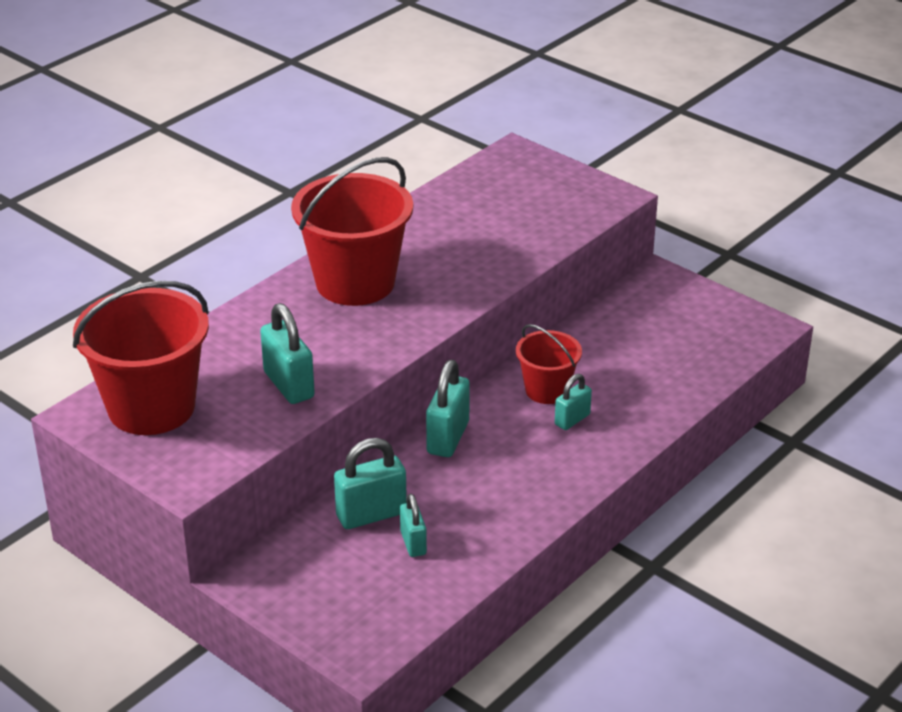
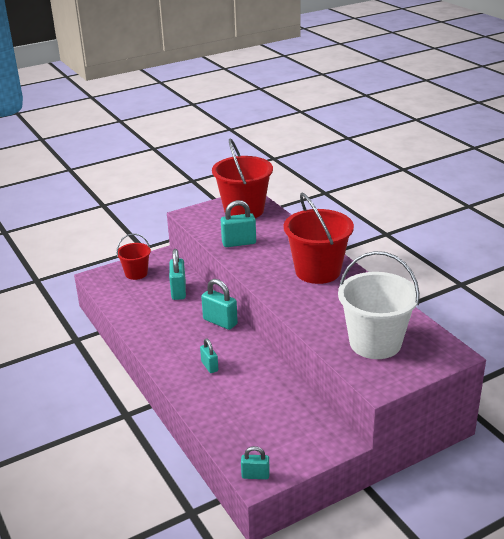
camera: 110 degrees right, 5 degrees down
(413, 543) = (151, 299): turquoise padlock -> turquoise padlock (255, 475)
(524, 208) = (375, 343): none -> white bucket
(547, 390) = (240, 363): red bucket -> red bucket (136, 273)

